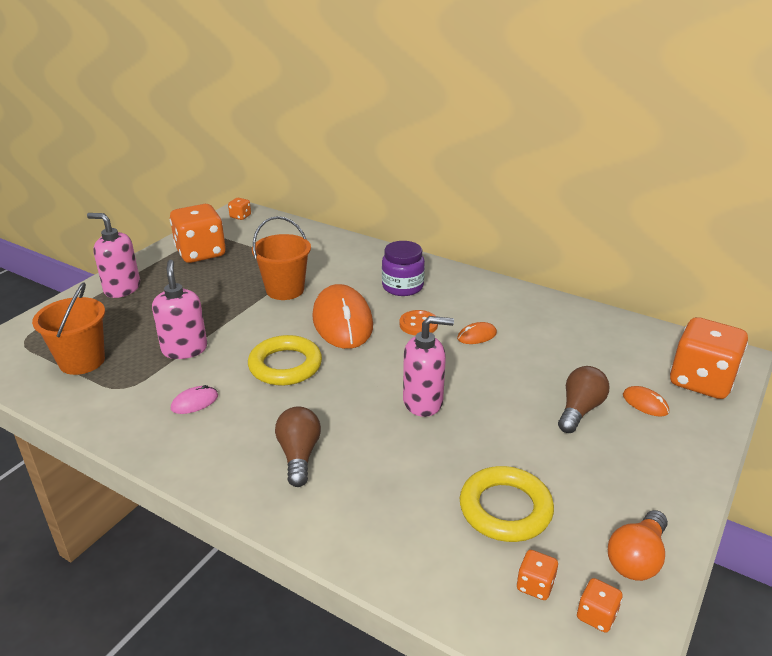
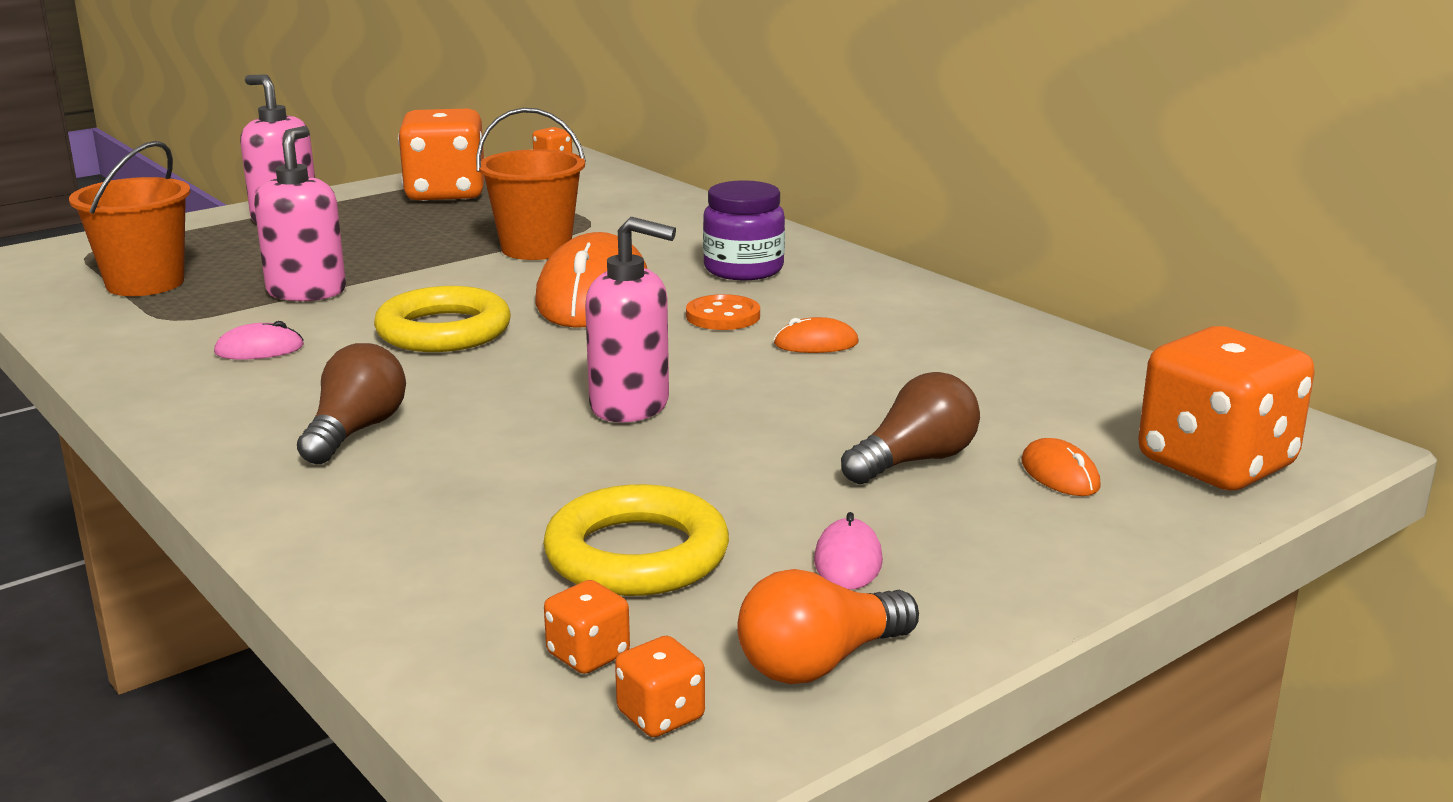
camera: 20 degrees right, 10 degrees down
(600, 486) = (848, 560): none -> pink mouse

